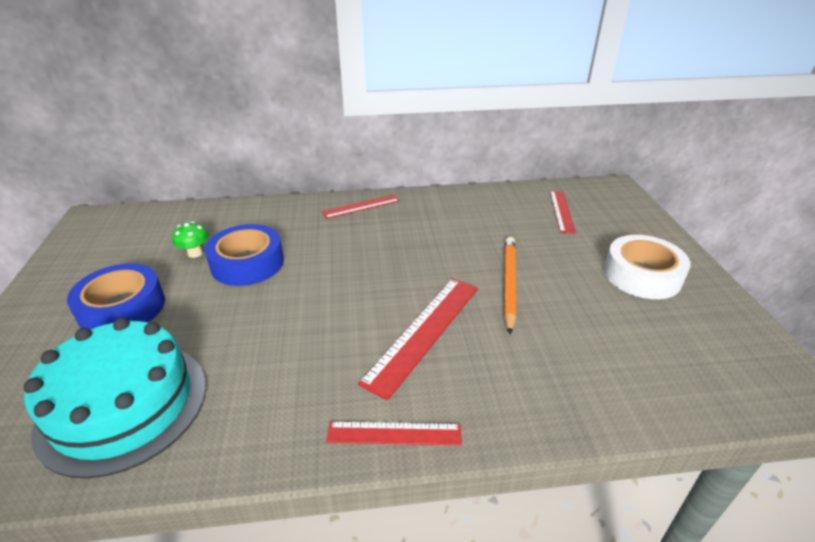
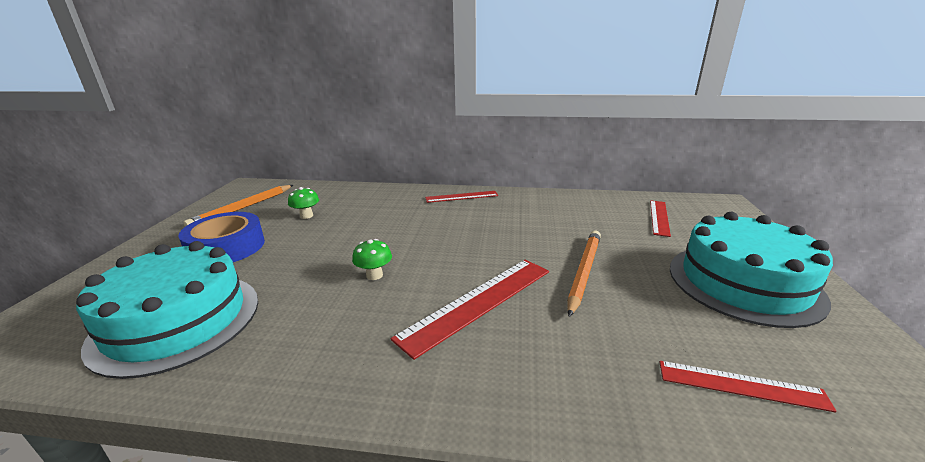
camera: 15 degrees right, 10 degrees down
(108, 251) = (243, 208): none -> orange pencil
(247, 263) = (344, 227): blue tape -> none
(310, 318) = (374, 275): none -> green mushroom
(394, 433) = (406, 395): red ruler -> red ruler (741, 385)
(642, 275) = (743, 282): white tape -> turquoise cake

